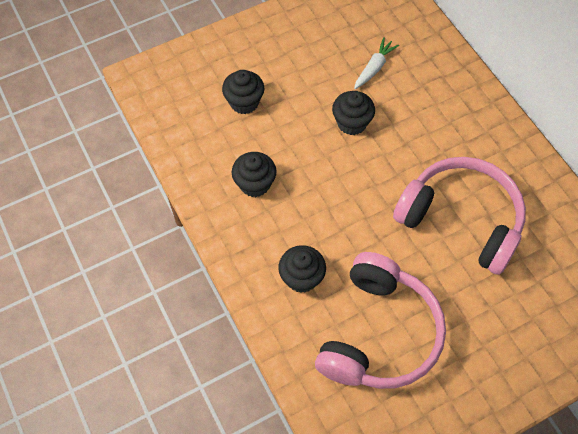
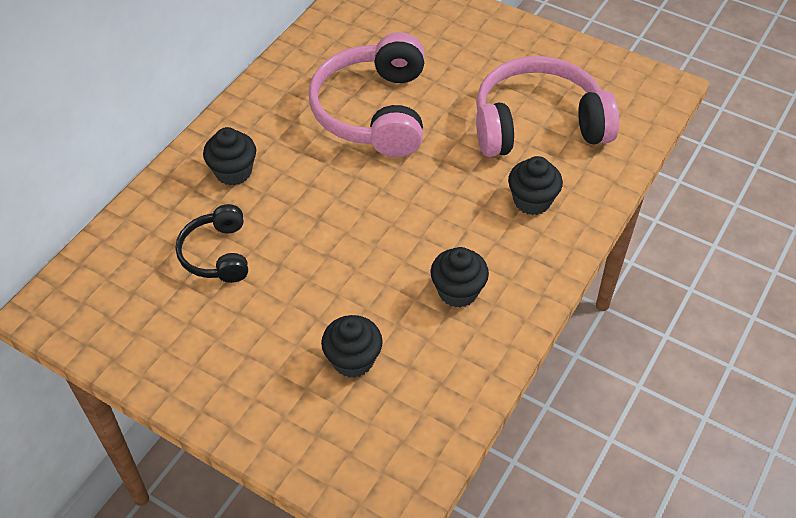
camera: 120 degrees left, 10 degrees down
(351, 123) = (314, 241): black cupcake -> black cupcake (233, 172)
(374, 67) = (217, 254): white carrot -> black headphones

